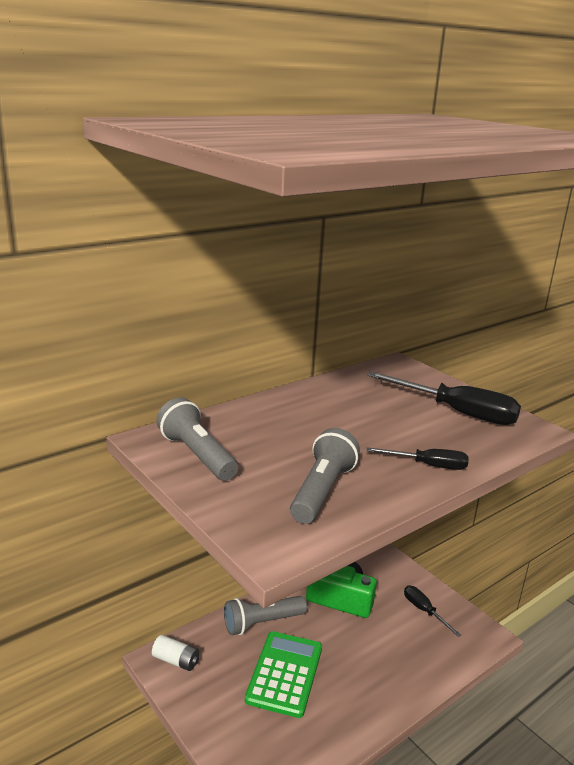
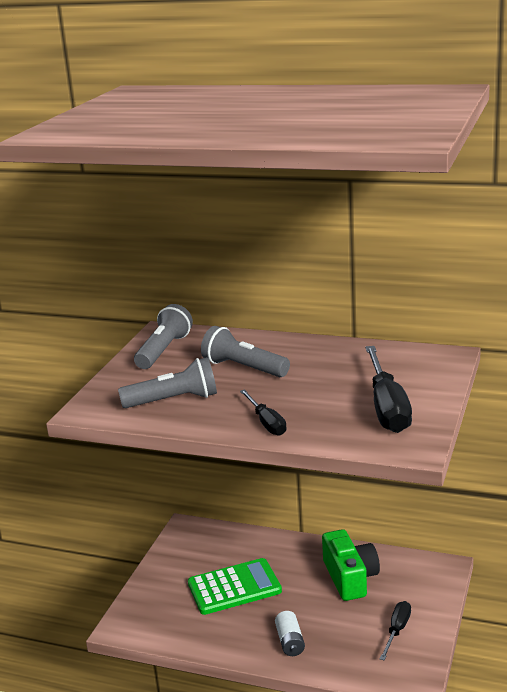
camera: 60 degrees right, 0 degrees up
(176, 660) = (192, 535): white battery -> white battery (290, 642)
(262, 623) = (272, 552): grey flashlight -> grey flashlight (243, 368)

